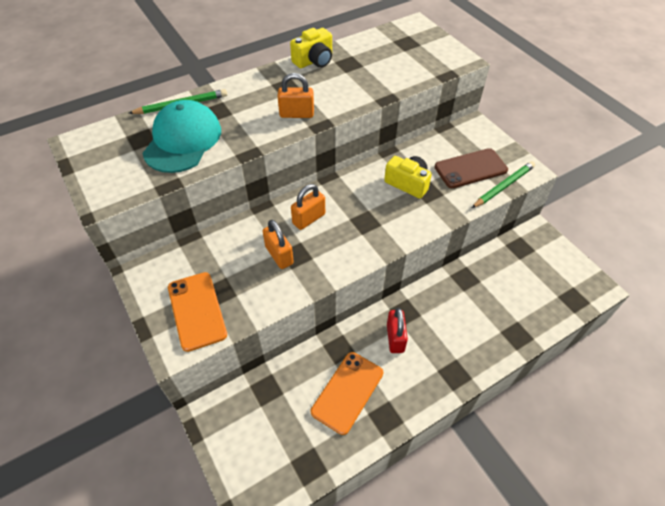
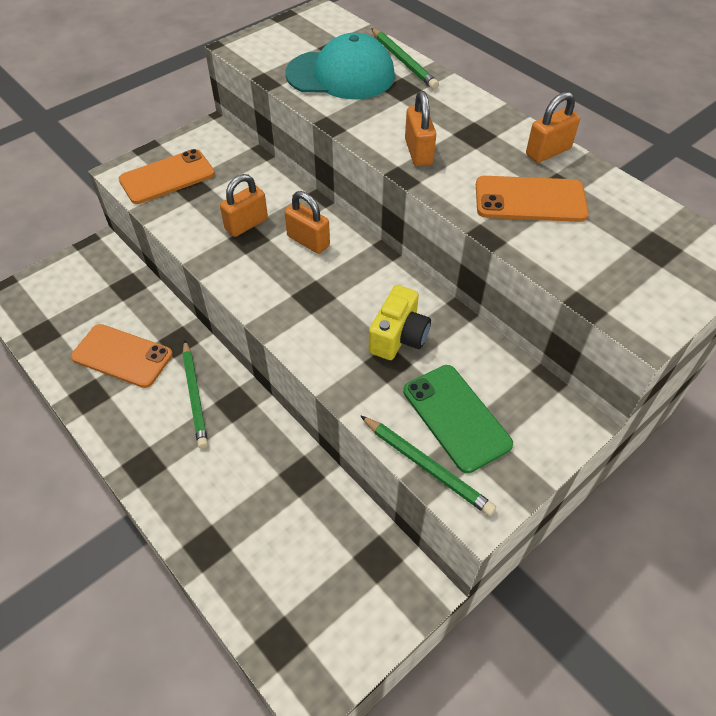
camera: 80 degrees right, 0 degrees up
(314, 61) = (548, 152): yellow camera -> orange padlock
(357, 76) = (530, 200): none -> orange phone
(395, 338) = (195, 396): red padlock -> green pencil
(470, 168) = (456, 417): brown phone -> green phone

